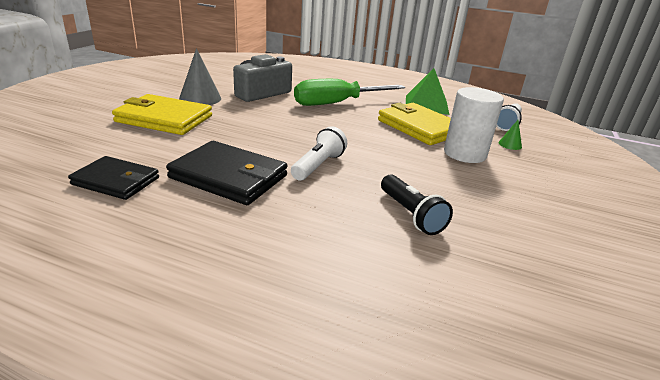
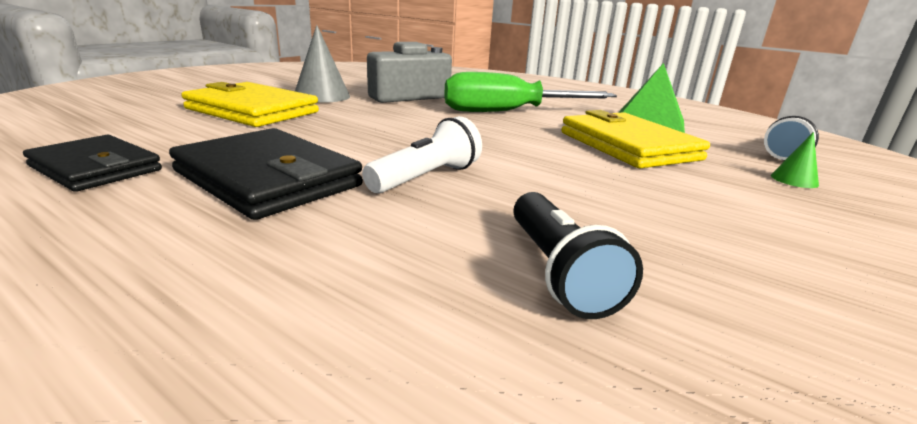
camera: 15 degrees right, 5 degrees down
(464, 154) = (702, 185): white cylinder -> none

